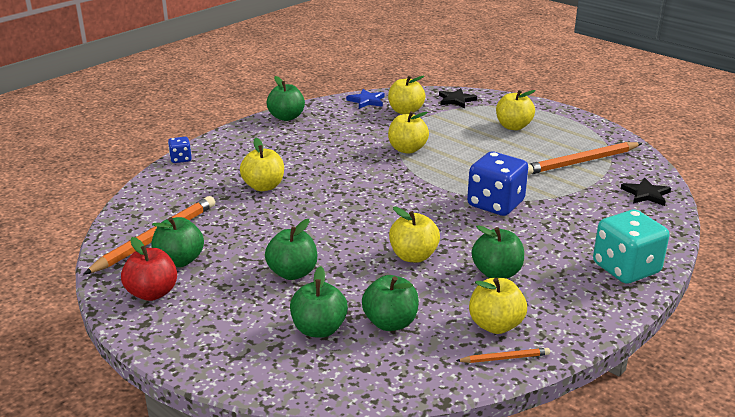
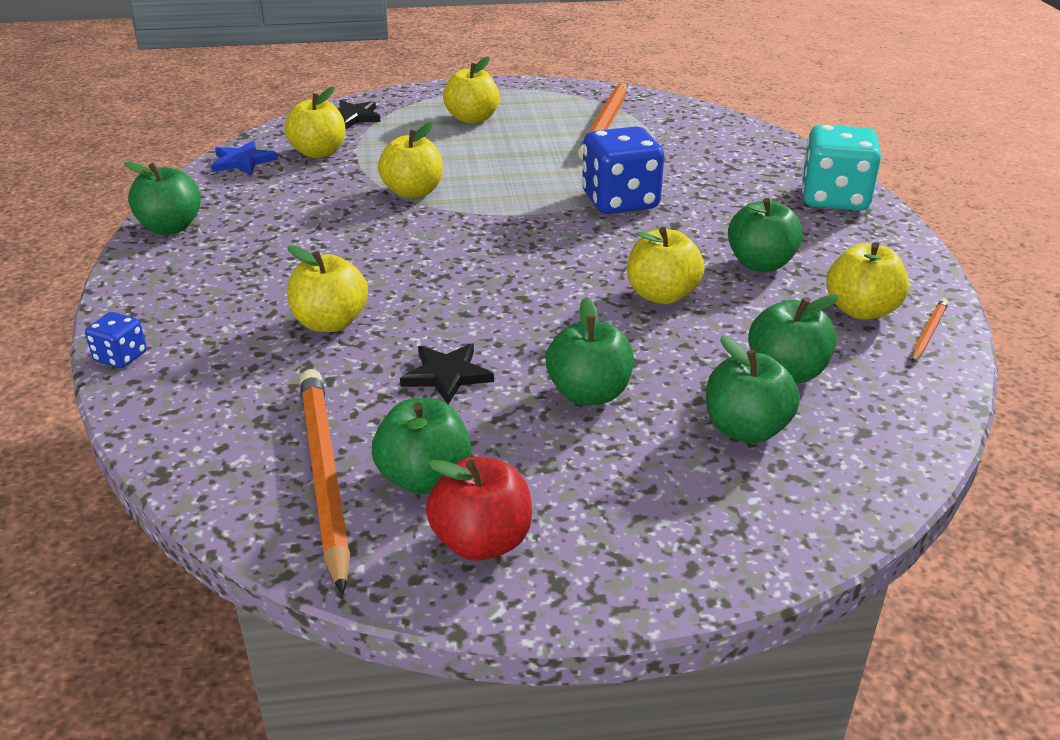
camera: 50 degrees left, 5 degrees up
(646, 194) = (714, 128): black star -> black star (447, 375)

